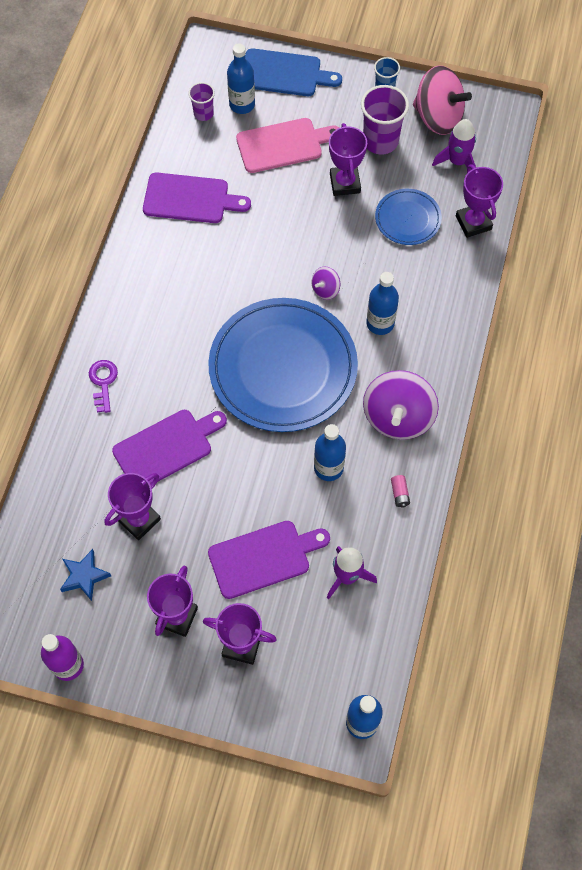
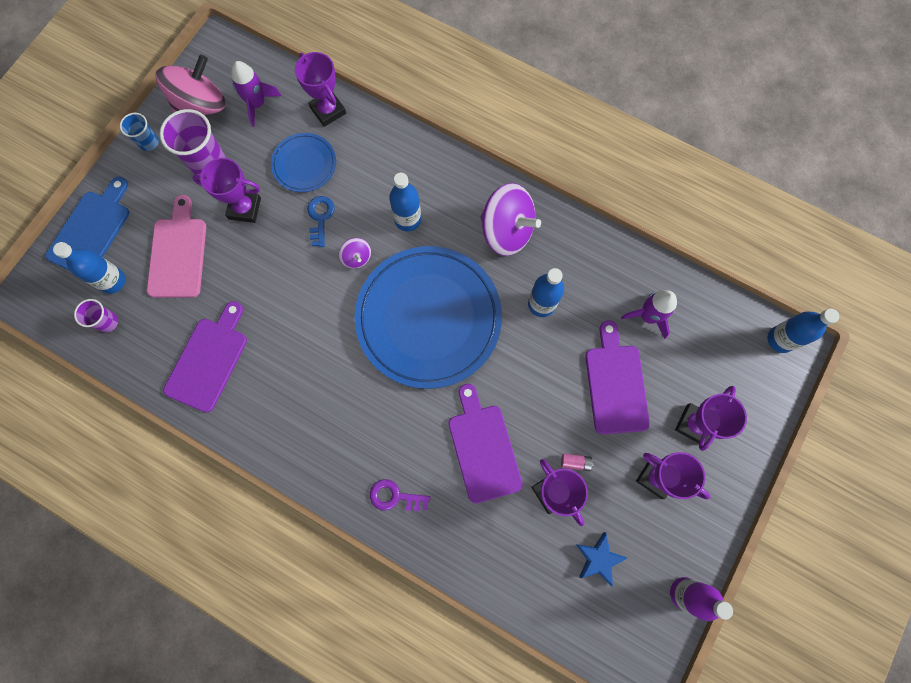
camera: 75 degrees left, 10 degrees up
(356, 248) = (320, 217): none -> blue key
(399, 493) = (580, 251): pink battery -> pink battery (575, 462)
(473, 223) = (328, 110): purple trophy -> purple trophy turned 60 degrees clockwise

